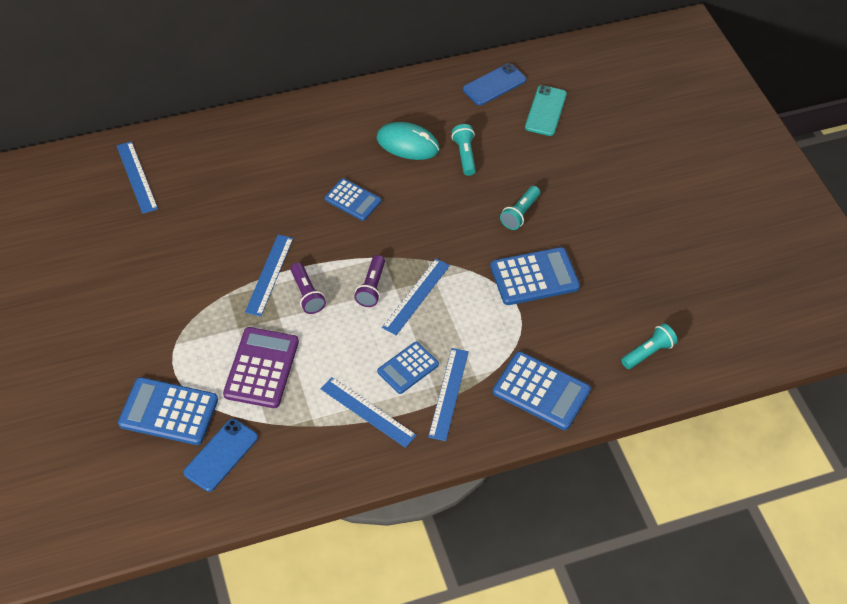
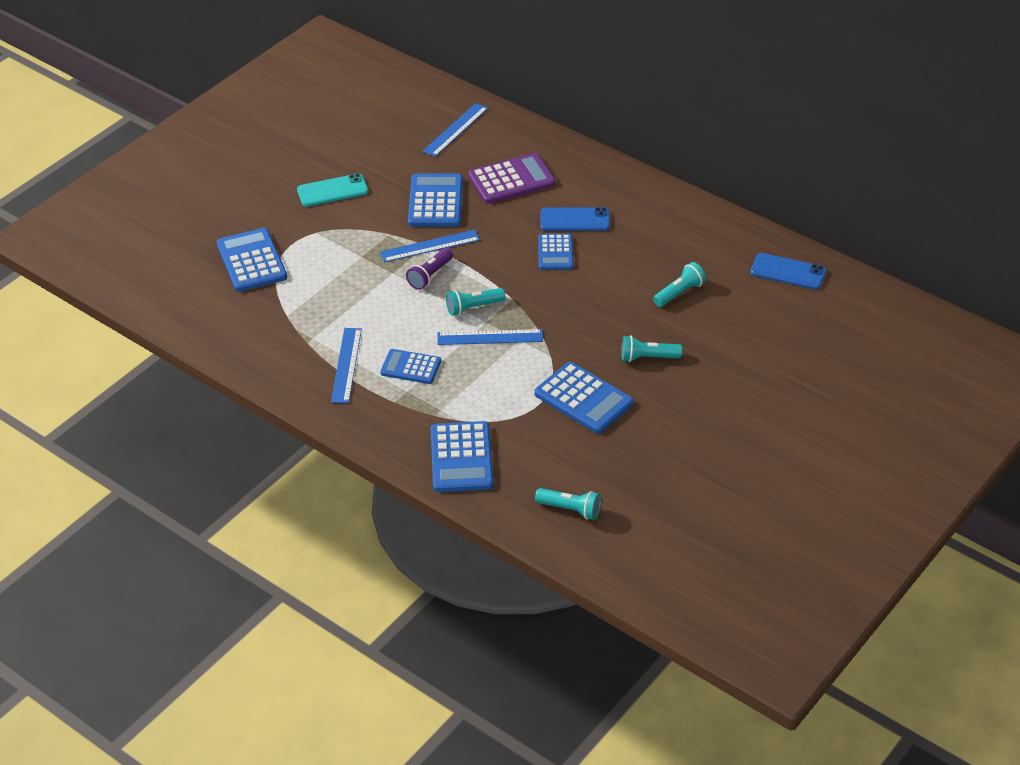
camera: 60 degrees right, 10 degrees down
(216, 240) = (435, 201): none -> blue calculator
(221, 455) = (237, 307): blue phone -> blue phone (575, 220)
(261, 368) = (335, 287): purple calculator -> purple calculator (511, 180)
(371, 287) = (473, 307): purple flashlight -> turquoise flashlight
(407, 144) = (654, 253): turquoise mouse -> none
(448, 393) = (407, 403): blue ruler -> none
(545, 111) = (793, 318): turquoise phone -> turquoise phone (332, 191)

